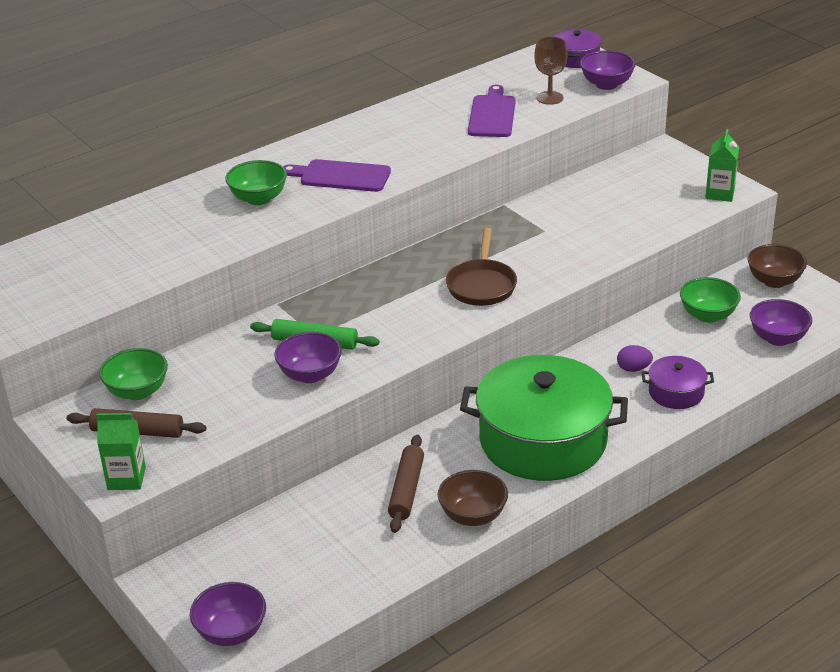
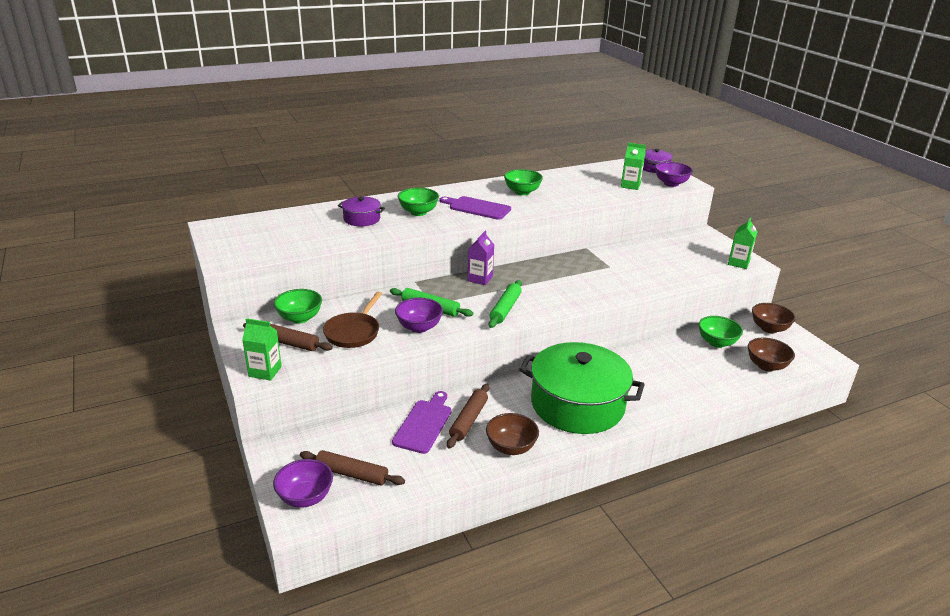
camera: 10 degrees right, 5 degrees down
(279, 591) = (352, 474): none -> brown rolling pin
(368, 283) = (480, 279): none -> purple carton
(397, 136) = (522, 192): none -> green bowl
(419, 324) = (505, 309): none -> green rolling pin
(481, 285) = (557, 292): brown pan -> brown pan (353, 332)
(492, 114) = (589, 189): purple cutting board -> purple cutting board (424, 424)
(549, 98) = (630, 185): brown goblet -> green carton
(633, 369) = (655, 368): purple egg -> none
(676, 392) = (683, 389): purple pot -> purple pot (362, 219)
(777, 338) = (766, 366): purple bowl -> brown bowl

